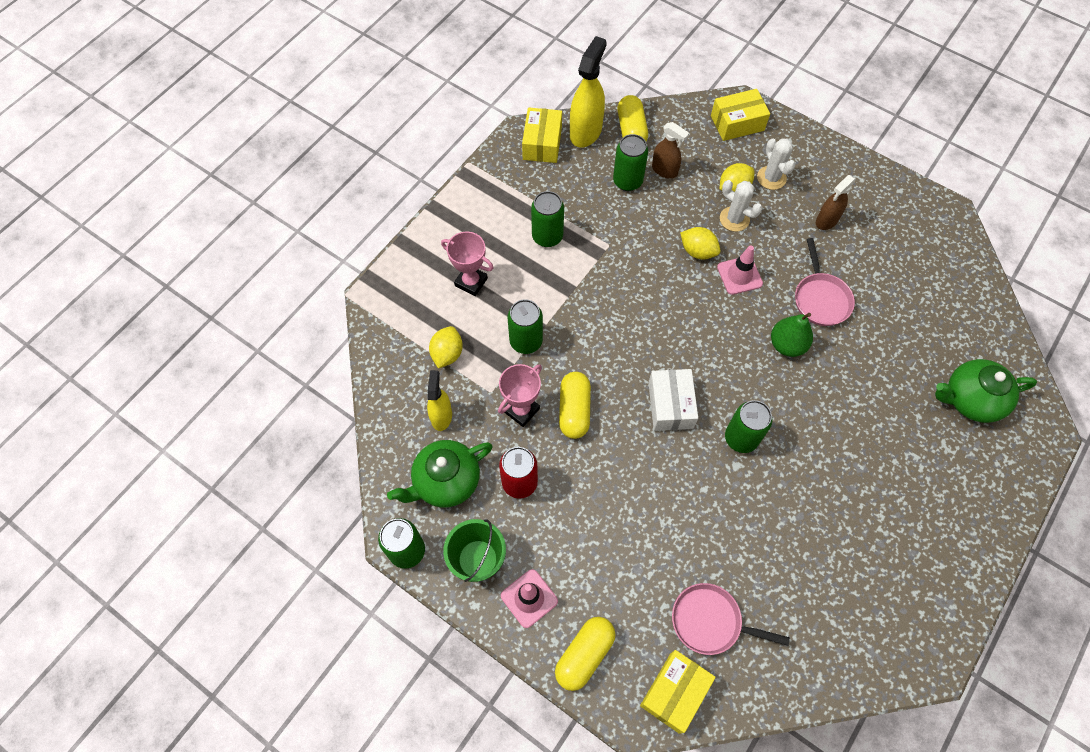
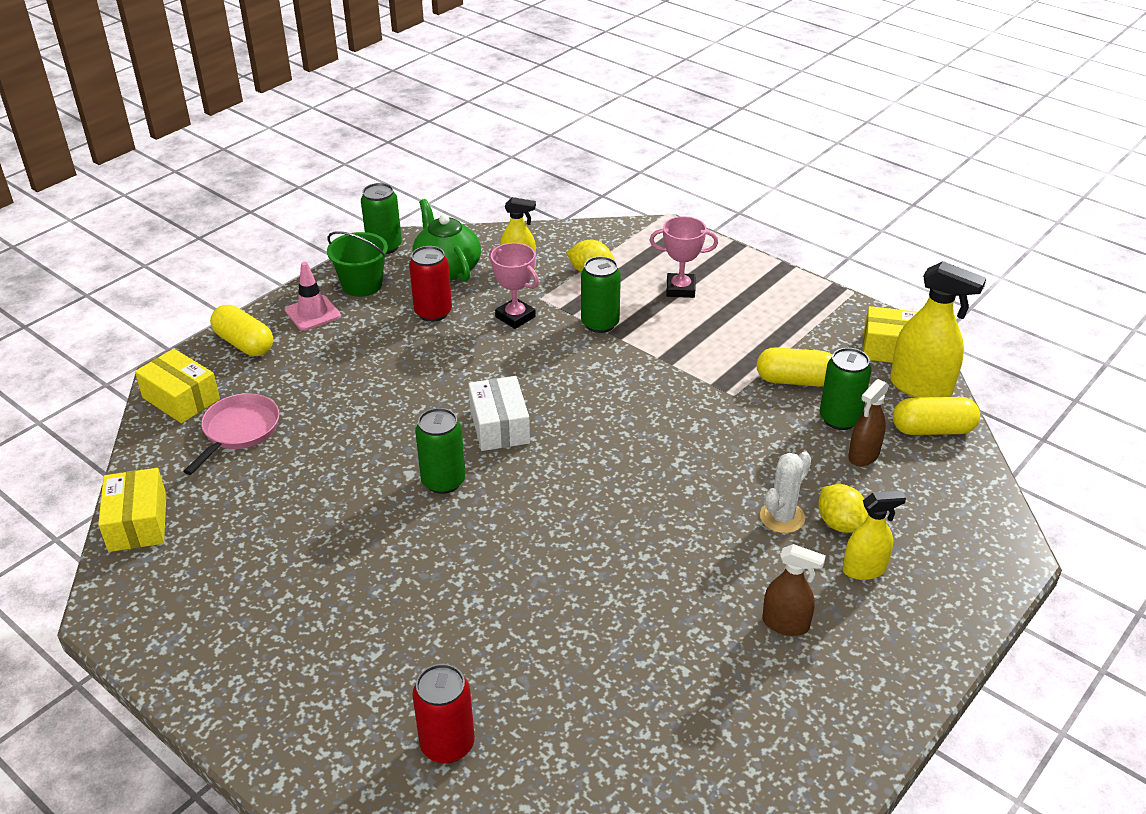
camera: 95 degrees right, 25 degrees down
(471, 282) = (680, 289): pink trophy -> pink trophy turned 60 degrees clockwise
(547, 236) = (745, 346): green can -> none
(574, 410) = (508, 353): yellow capsule -> yellow capsule (795, 380)
(670, 405) = (499, 426): white box -> white box turned 75 degrees clockwise
(697, 251) = (724, 474): yellow lemon -> none
(737, 123) = (970, 544): yellow box -> yellow box (138, 523)
(739, 275) = (684, 510): pink traffic cone -> none
(771, 178) = (864, 569): white cactus -> yellow spray bottle
(787, 345) = (569, 544): green pear -> none
(820, 298) = (642, 592): pink pan -> none
(826, 220) = (785, 624): brown spray bottle -> brown spray bottle turned 150 degrees clockwise
(970, 399) = (447, 744): green teapot -> red can

